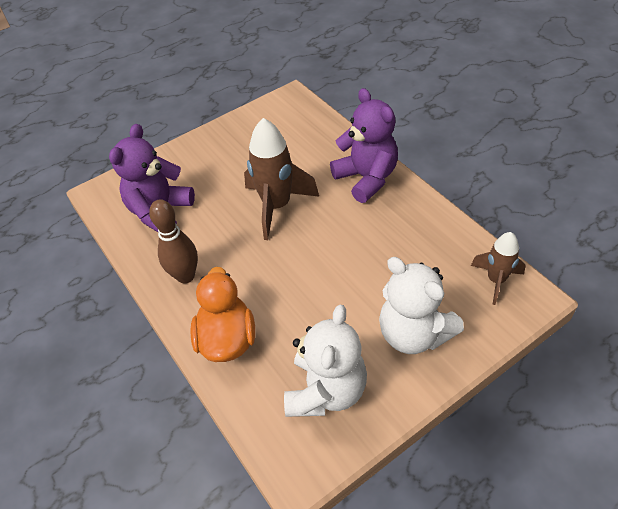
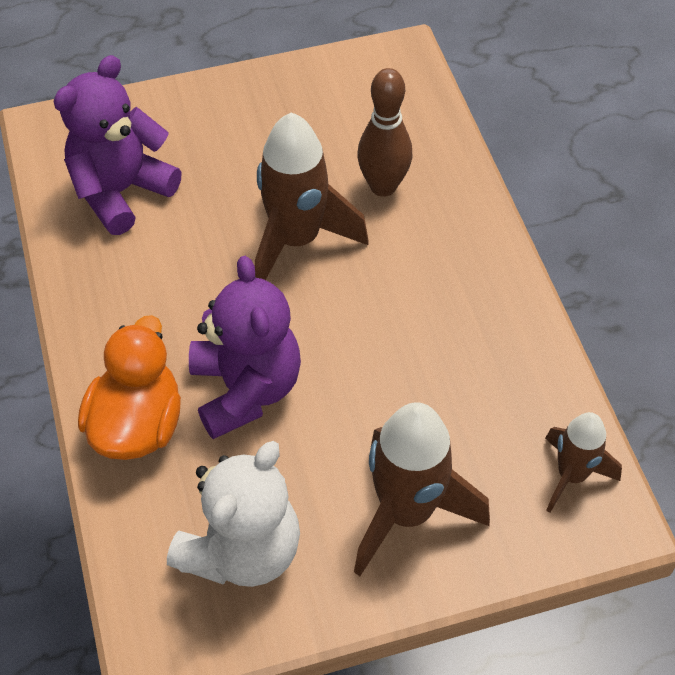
camera: 15 degrees right, 5 degrees up
(185, 276) = (118, 307): brown bowling pin -> brown bowling pin (383, 186)
(366, 178) = (455, 239): purple teddy bear -> purple teddy bear (246, 389)
(414, 333) = (406, 512): white teddy bear -> brown rocket

